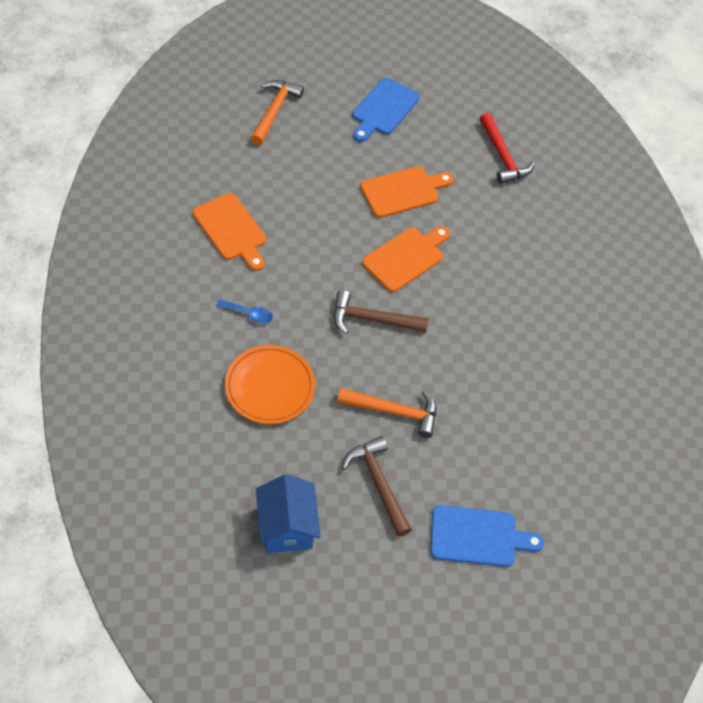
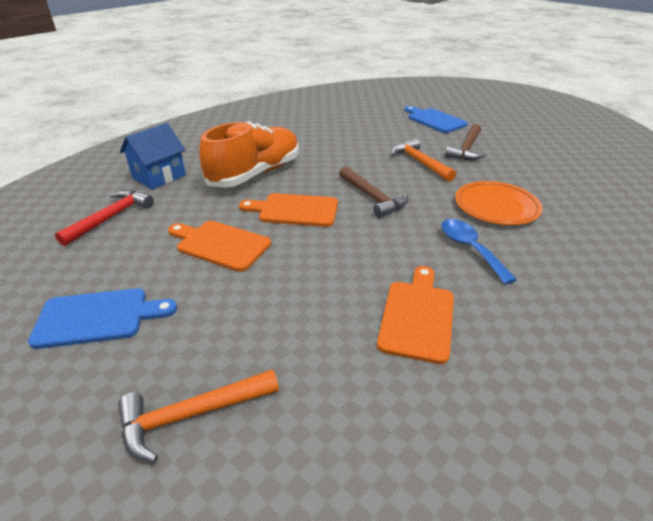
camera: 125 degrees left, 20 degrees down
(249, 314) = (470, 249): blue spoon -> blue spoon, size x1.60
(287, 527) = (544, 160): blue house -> blue house (159, 177)
(495, 274) = (255, 174): none -> orange shoe

